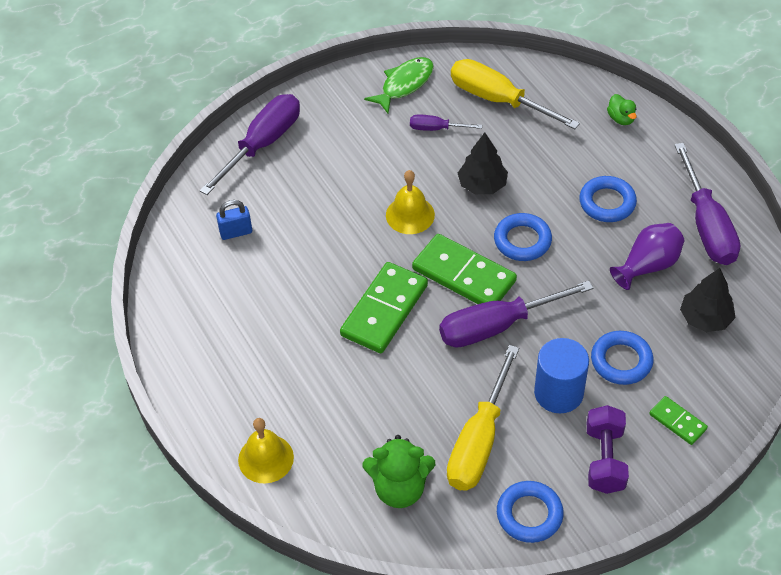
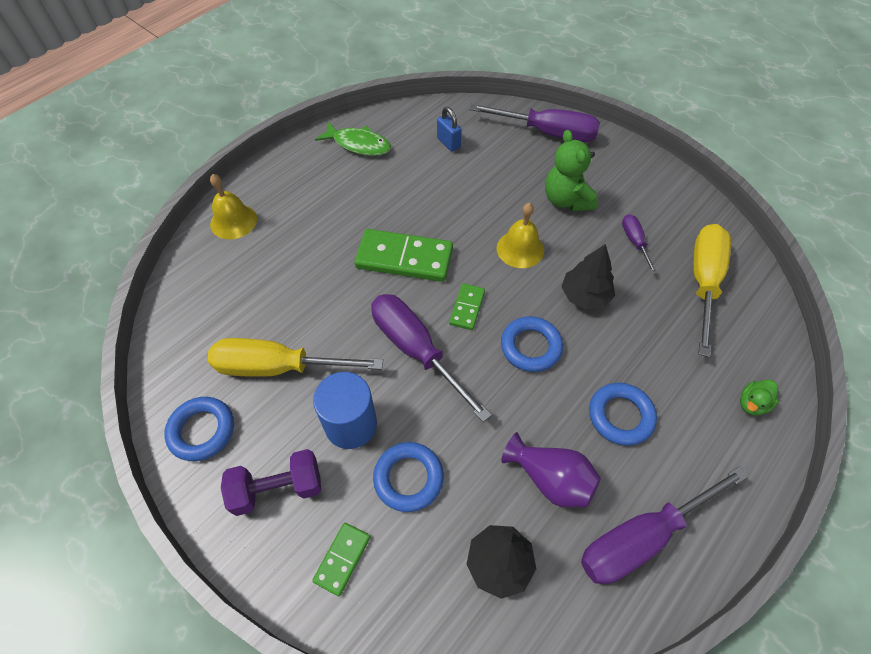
camera: 70 degrees right, 5 degrees up
(399, 488) = (217, 318): green teddy bear -> green teddy bear (566, 200)
(404, 84) = (674, 205): green fish -> green fish (359, 145)
(463, 275) = (467, 308): green domino -> green domino, size x0.51

